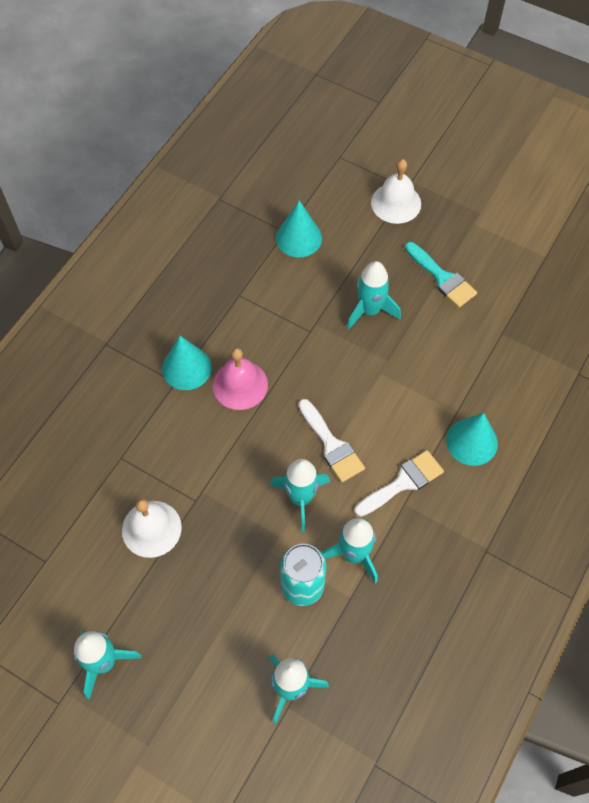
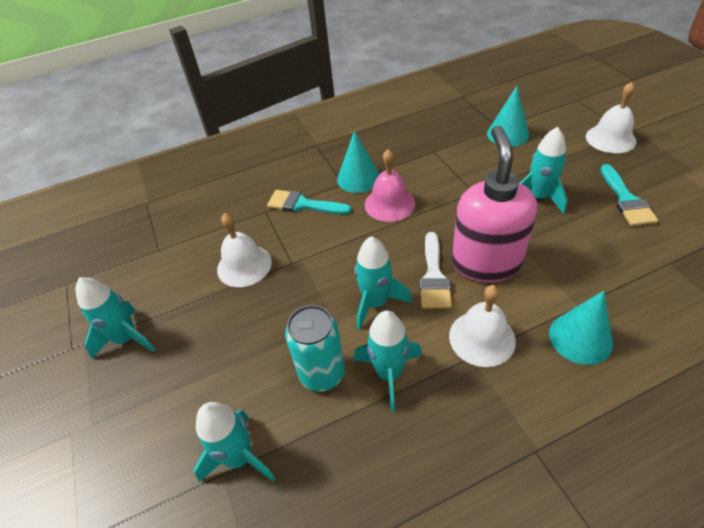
camera: 40 degrees right, 15 degrees down
(154, 429) = (303, 204): none -> turquoise brush
(365, 407) = (486, 262): none -> pink soap dispenser
(403, 482) = (482, 338): white brush -> white bell

